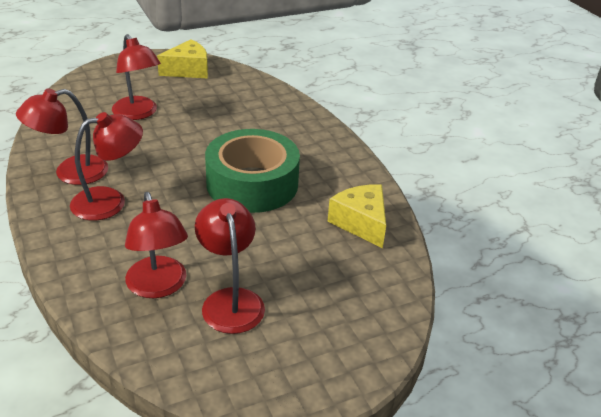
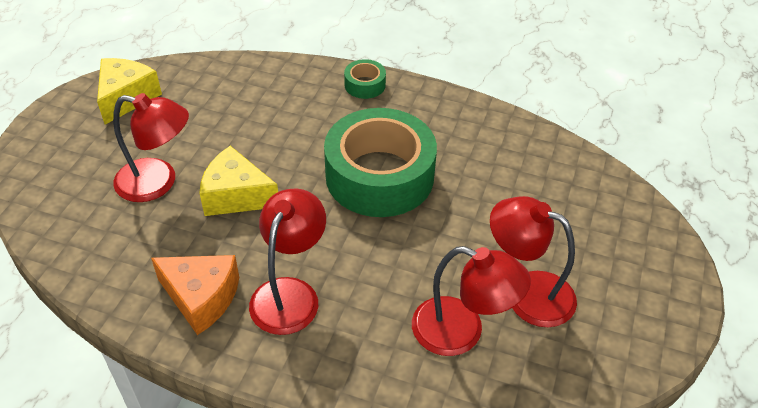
camera: 45 degrees left, 10 degrees up
(70, 173) = (201, 298): red lamp -> orange cheese
(325, 137) = (365, 85): none -> green tape
(361, 223) = (508, 147): yellow cheese -> yellow cheese (236, 195)

